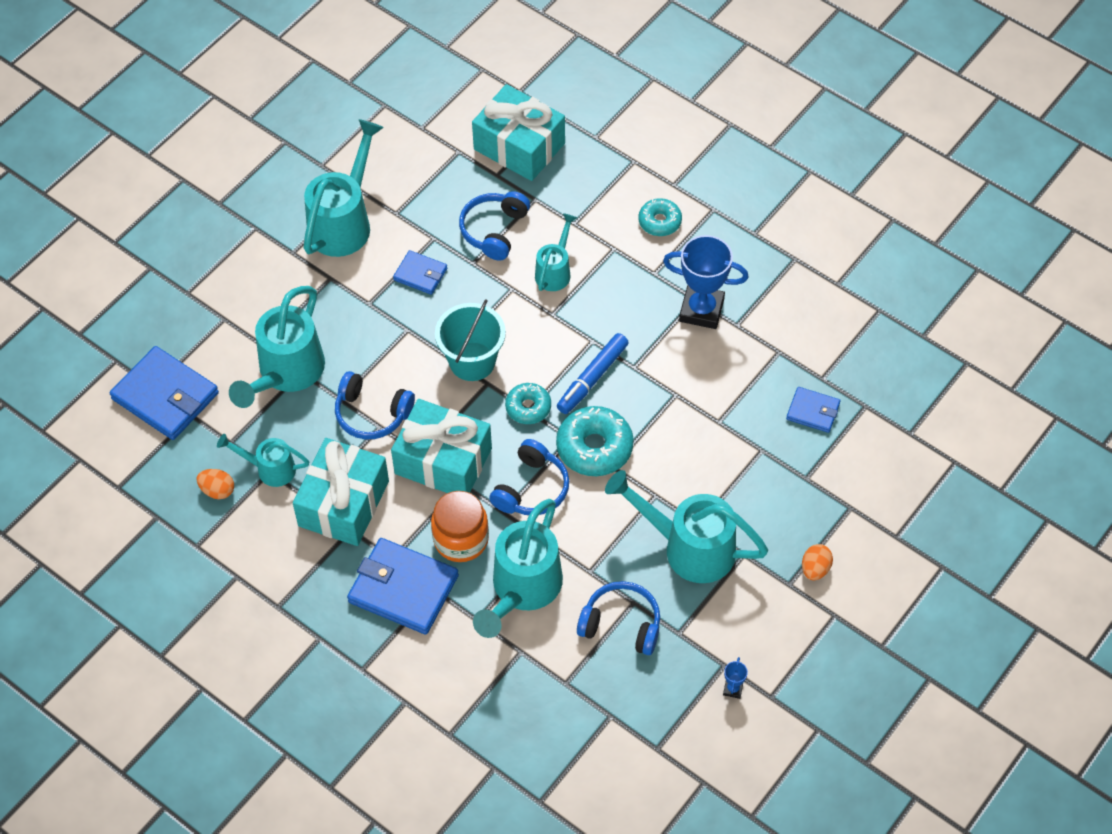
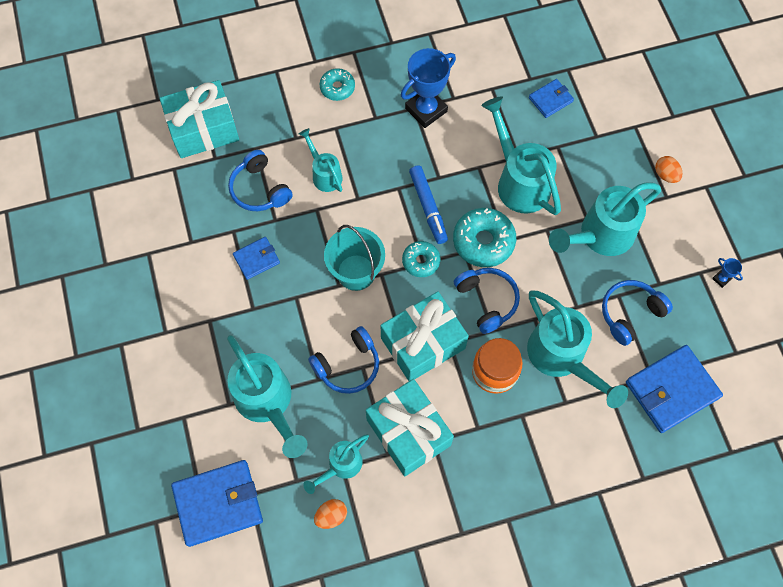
camera: 55 degrees left, 10 degrees up
(344, 222) = (169, 281): turquoise watering can -> turquoise watering can (519, 181)
(403, 589) = (507, 435): blue wallet -> blue wallet (671, 390)

